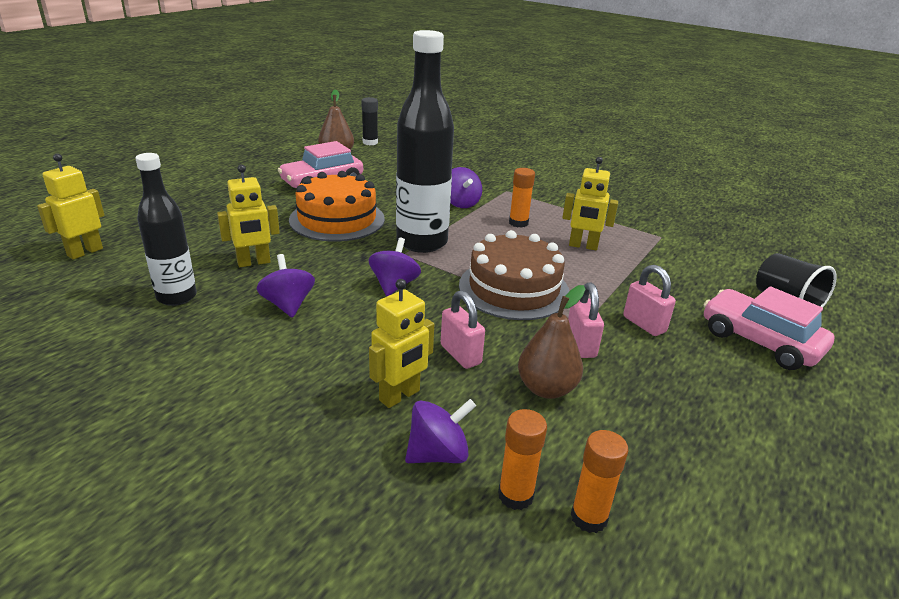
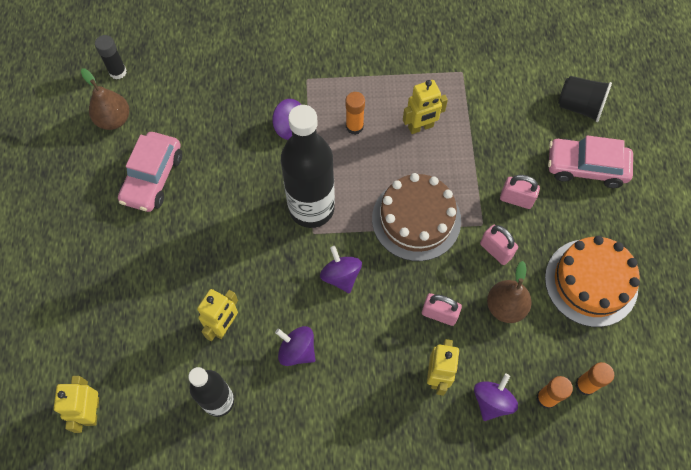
camera: 35 degrees left, 35 degrees up
(337, 219) = (222, 224): orange cake -> orange cake (591, 282)

